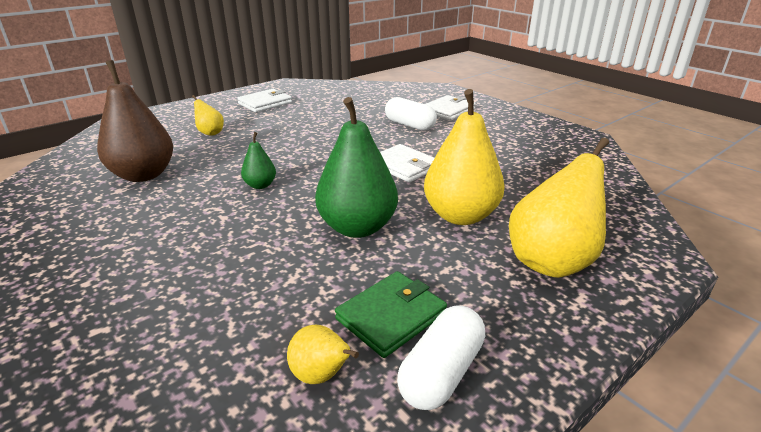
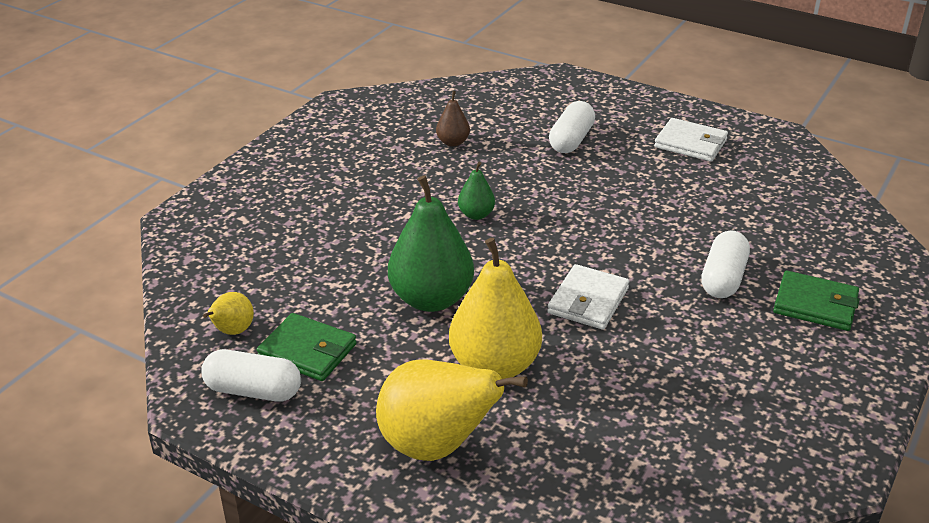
camera: 70 degrees right, 5 degrees up
(144, 175) = (453, 142): brown pear -> brown pear, size x0.48
(210, 133) = (571, 140): yellow pear -> white capsule
(448, 111) = (815, 305): white wallet -> green wallet

